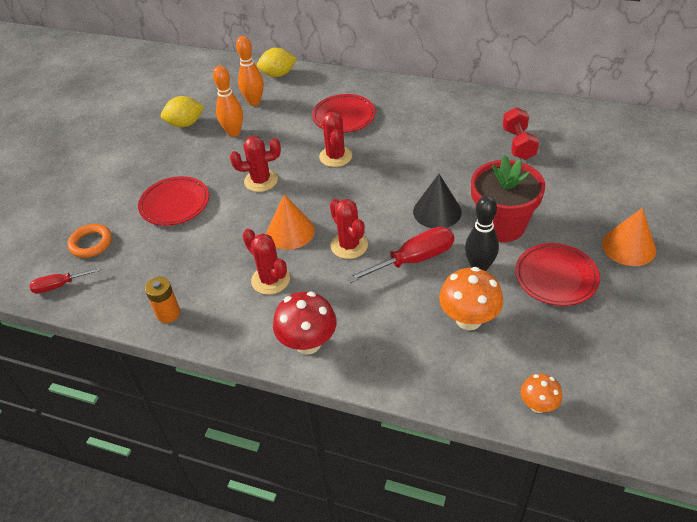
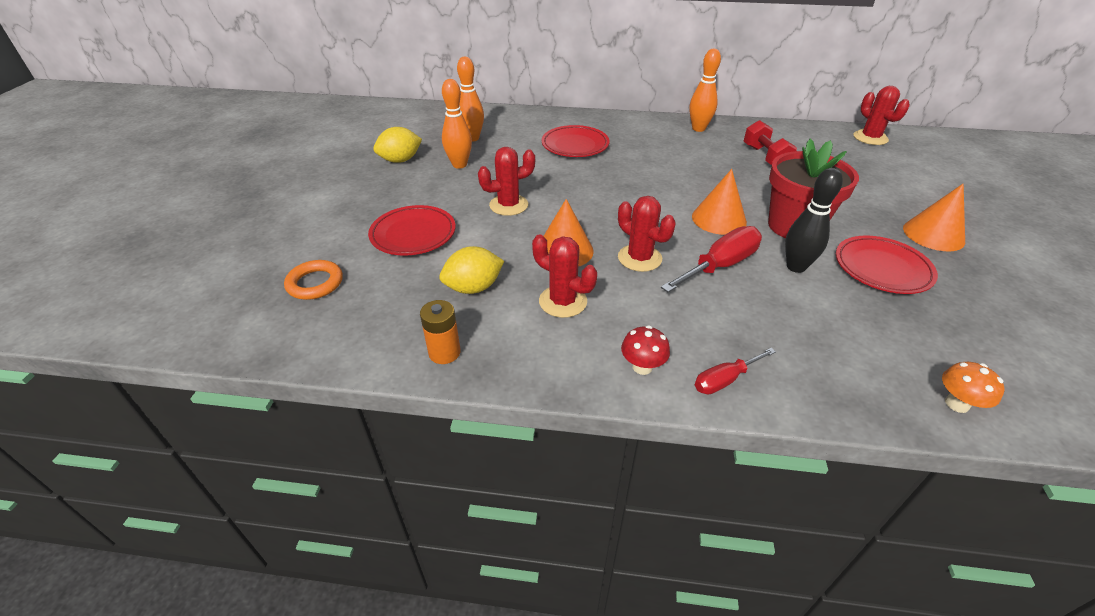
camera: 15 degrees left, 5 degrees down
(59, 286) = (282, 335): red screwdriver -> red screwdriver (724, 380)
(278, 74) = (488, 115): yellow lemon -> yellow lemon (473, 288)
(308, 343) = (642, 367): red mushroom -> red mushroom, size x0.59
(335, 156) = (583, 178): red cactus -> red cactus (870, 138)
(437, 211) = (719, 219): black cone -> orange cone
(468, 319) = (817, 319): orange mushroom -> none
(471, 103) = (698, 129): none -> orange bowling pin

